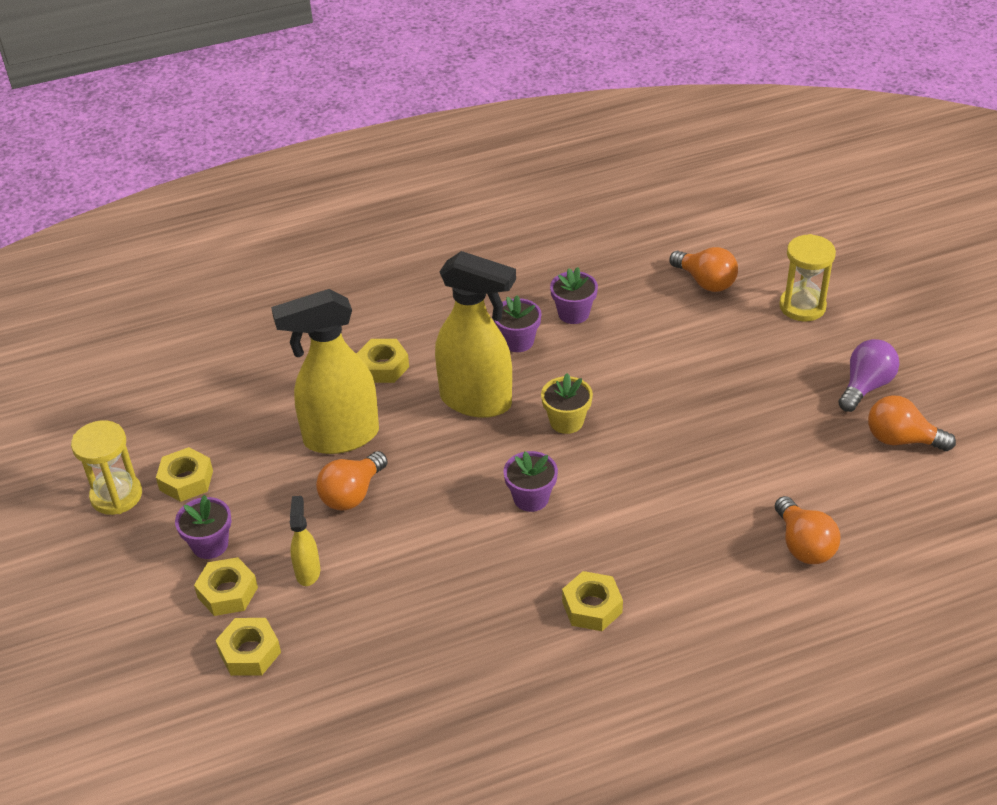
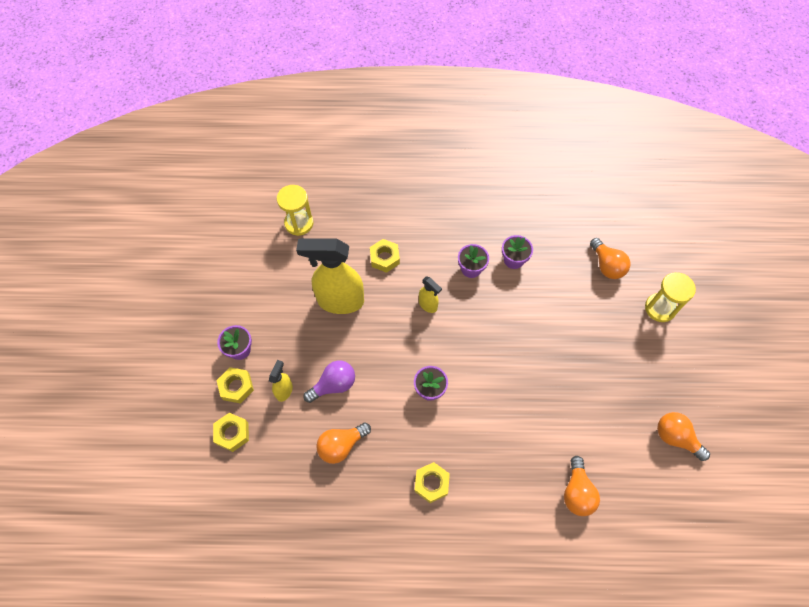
camera: 20 degrees right, 20 degrees up
(116, 495) = (204, 294): yellow hourglass -> yellow hourglass (299, 223)
(186, 480) = (244, 298): yellow nut -> none
(352, 494) = (330, 345): orange light bulb -> orange light bulb (341, 445)
(476, 401) = (428, 305): yellow spray bottle -> yellow spray bottle, size x0.46
(566, 421) = (474, 341): yellow flower pot -> none
(865, 386) = (672, 387): purple light bulb -> purple light bulb (334, 385)

